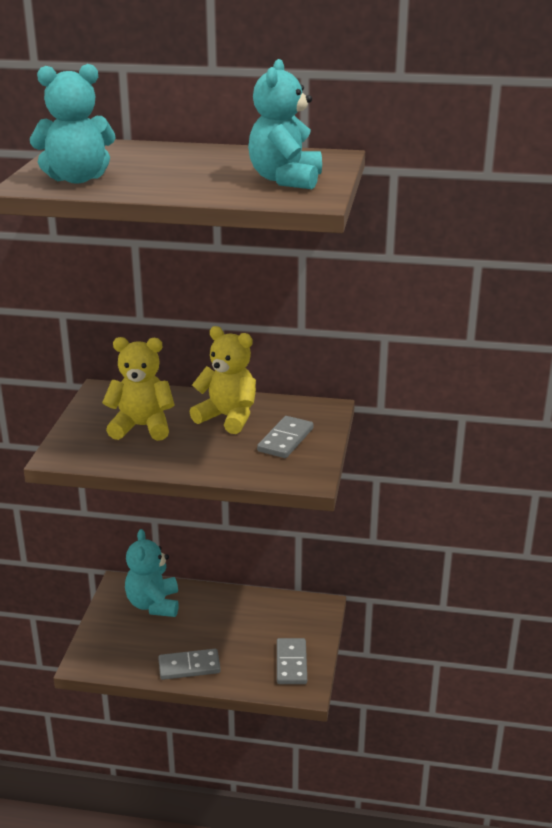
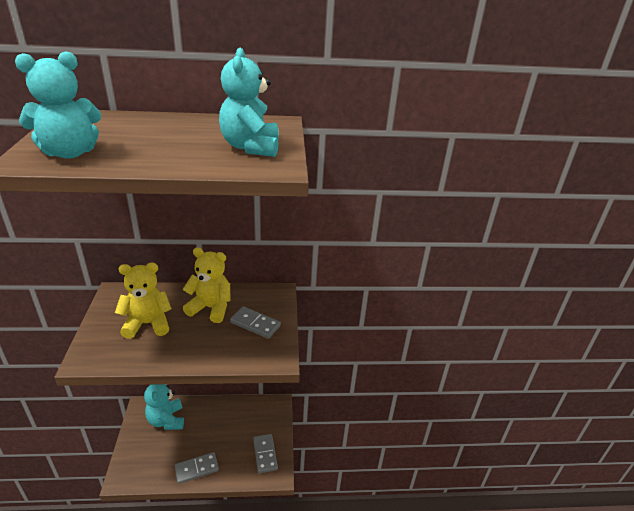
camera: 15 degrees left, 5 degrees up
(285, 440) = (255, 324): grey domino -> grey domino turned 75 degrees counterclockwise

